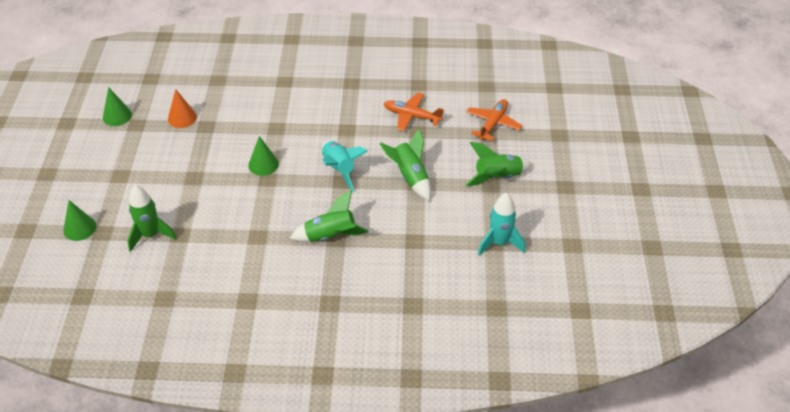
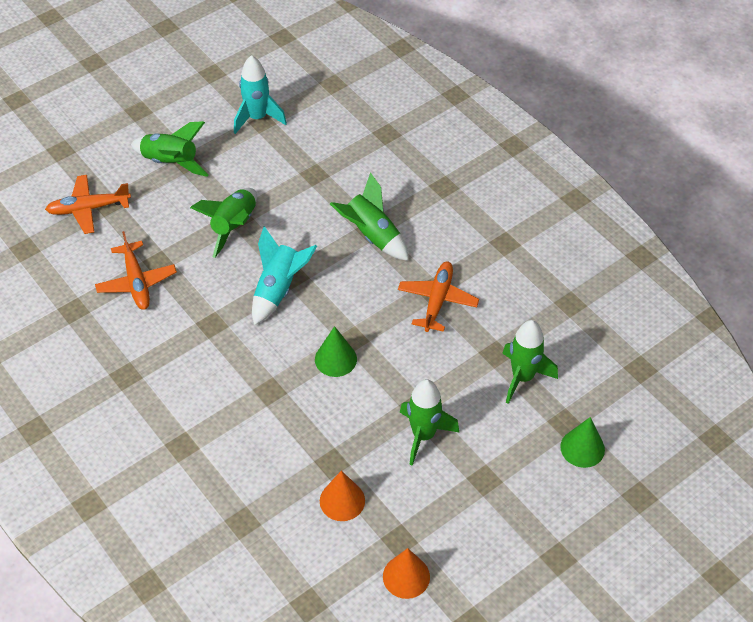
camera: 130 degrees left, 5 degrees up
(117, 116) = (406, 576): green cone -> orange cone
(174, 169) = (423, 435): none -> green rocket
(246, 234) = (437, 300): none -> orange plane

